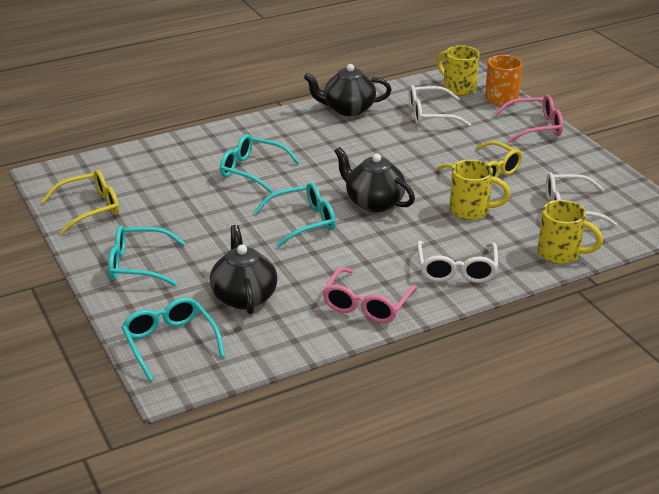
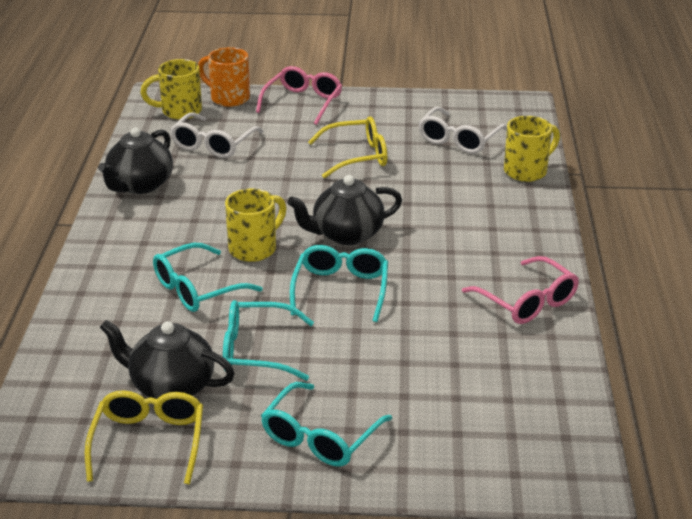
camera: 60 degrees left, 0 degrees up
(170, 343) = (501, 457): turquoise glasses -> turquoise glasses (257, 351)
(244, 296) = (451, 376): black teapot -> black teapot (171, 386)
(456, 270) = (508, 231): white glasses -> none
(471, 211) = (415, 187): yellow mug -> yellow mug (254, 248)

